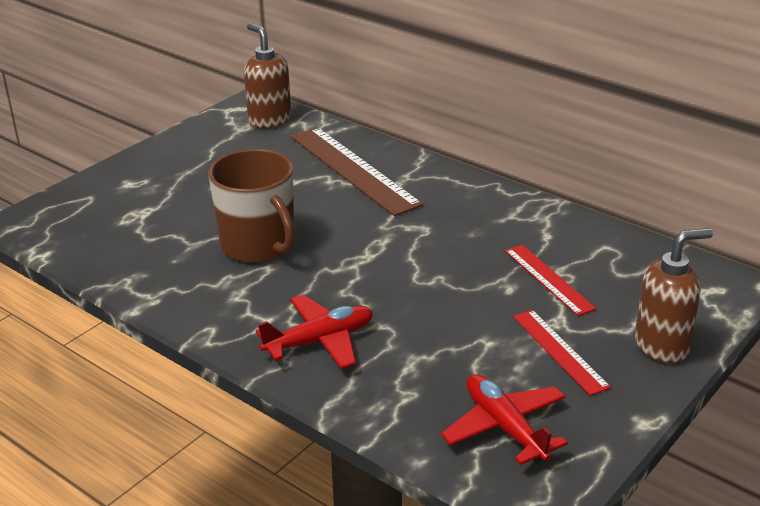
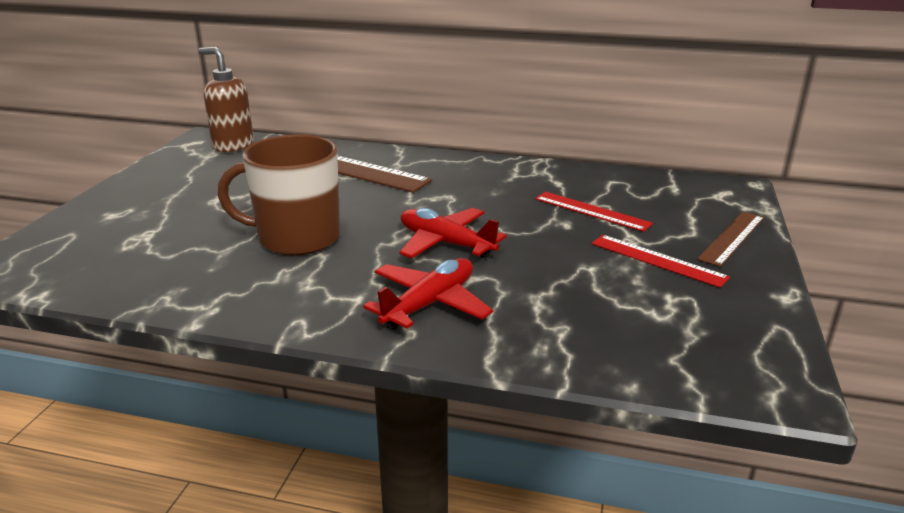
camera: 25 degrees left, 5 degrees down
(259, 245) = (297, 238): brown mug -> brown mug turned 150 degrees clockwise
(505, 427) = (678, 333): red plane -> red plane (445, 243)
(662, 346) = (732, 238): brown soap dispenser -> brown ruler

